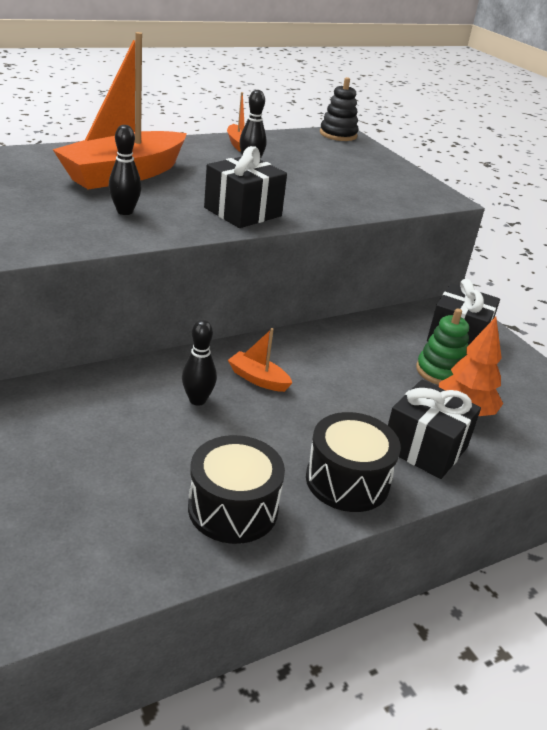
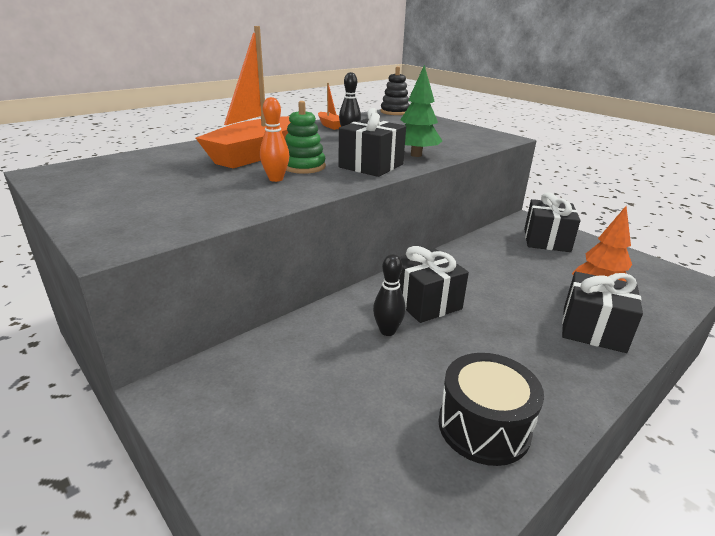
camera: 10 degrees left, 5 degrees down
(125, 211) = (276, 179): black bowling pin -> orange bowling pin
(258, 379) = (425, 302): orange boat -> black gift
(308, 205) = (416, 155): none -> green tree
(347, 480) = (558, 373): black drum -> none
(440, 371) = (555, 267): green stacking toy -> green stacking toy (303, 166)

